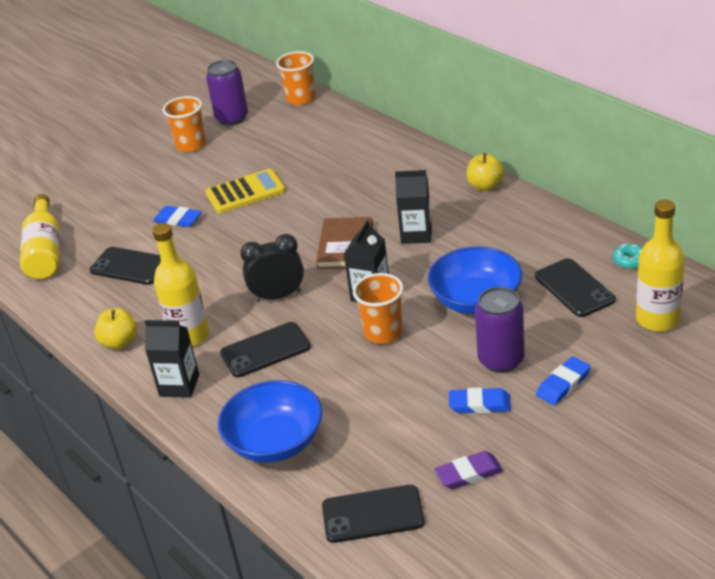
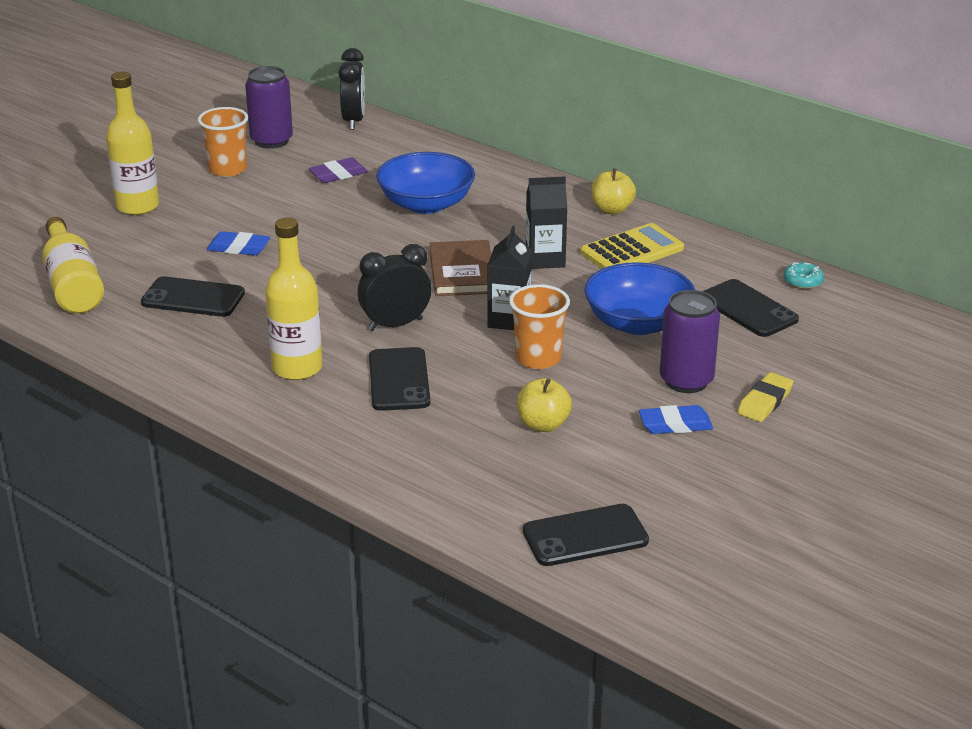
camera: 15 degrees left, 5 degrees down
(120, 342) = (208, 377): yellow apple -> yellow apple (543, 425)
(179, 385) = (302, 419): black carton -> none
(245, 192) = (316, 218): yellow calculator -> yellow calculator (632, 251)
(265, 350) = (399, 380): black phone -> black phone turned 60 degrees counterclockwise
(275, 442) = (443, 471): blue bowl -> blue bowl (426, 204)
(301, 99) = (354, 121): orange cup -> black clock
(469, 474) = (684, 491): purple eraser -> purple eraser (338, 174)
(563, 384) = (765, 402): blue eraser -> yellow eraser
(657, 319) = (851, 337): yellow bottle -> yellow bottle (137, 206)

